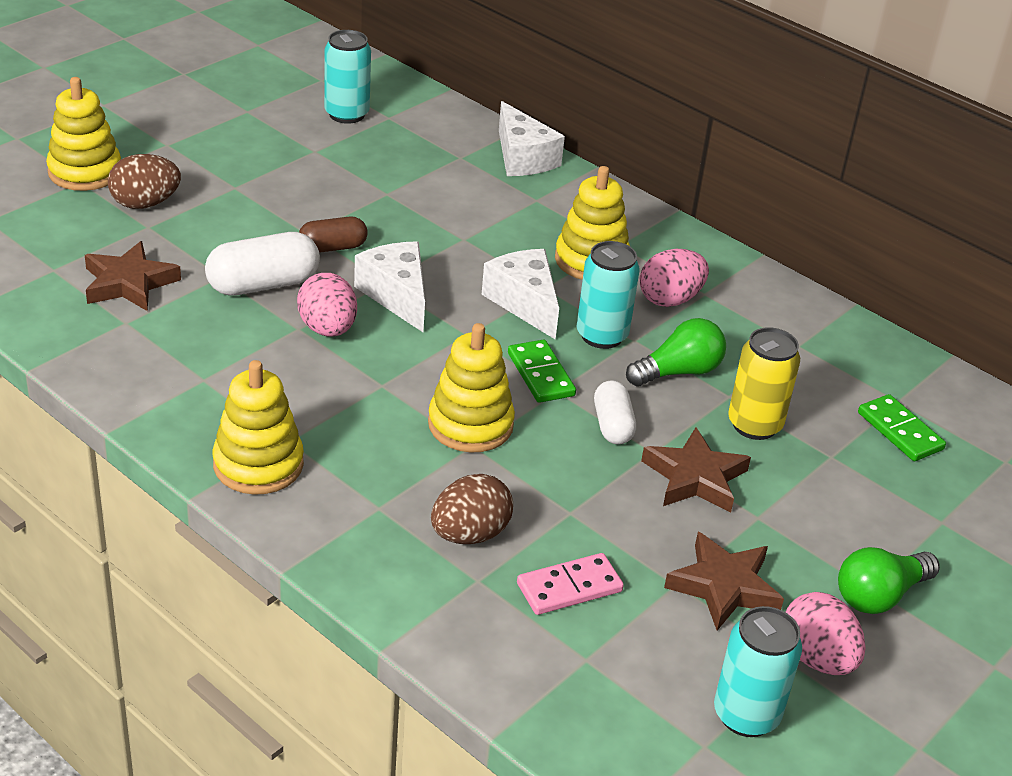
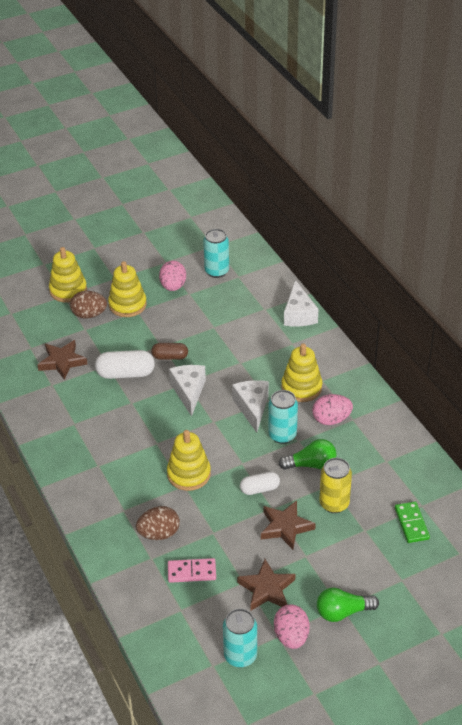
camera: 25 degrees right, 5 degrees up
(258, 464) = (79, 475): yellow stacking toy -> yellow stacking toy (127, 305)
(327, 329) = (145, 406): pink egg -> pink egg (173, 286)
(540, 374) = (238, 452): green domino -> none
(612, 425) = (259, 489): white capsule -> white capsule turned 60 degrees clockwise

